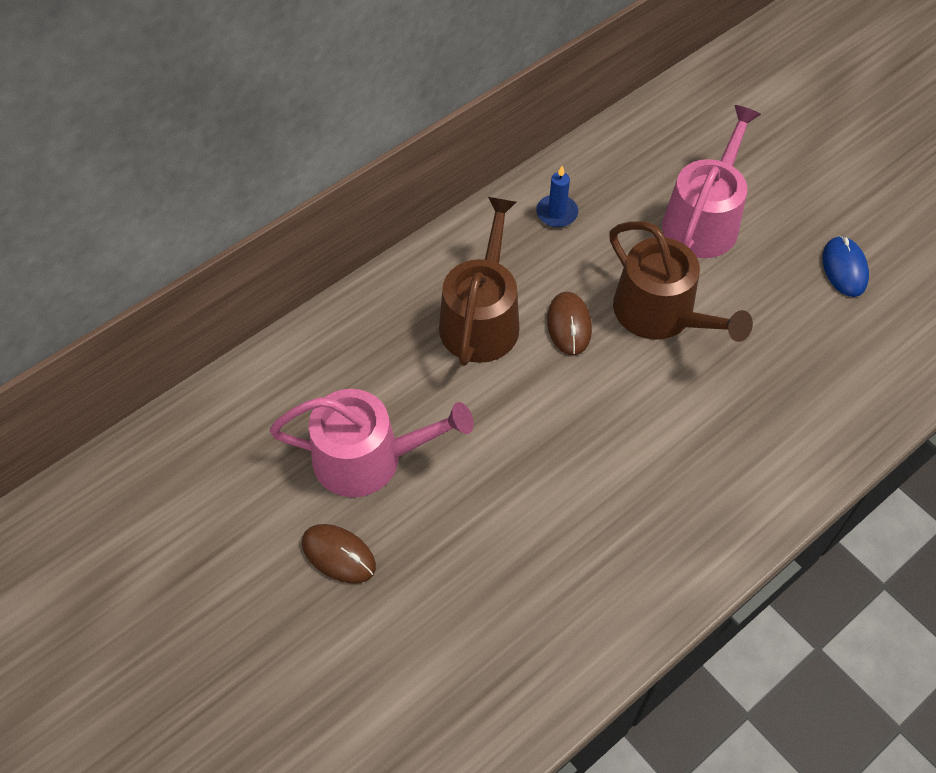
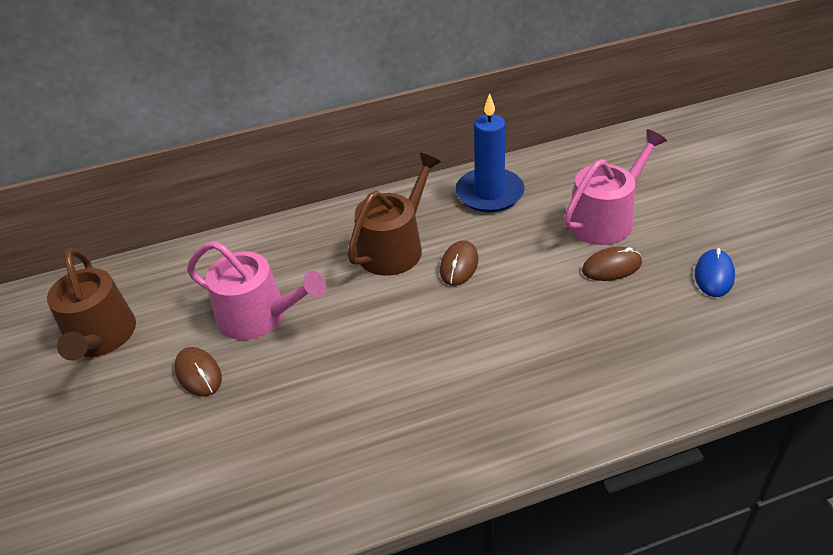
camera: 25 degrees right, 15 degrees down
(557, 213) = (489, 193): blue candle -> blue candle, size x2.03
(661, 314) = (537, 274): brown watering can -> brown watering can (101, 338)
(736, 284) = (611, 267): none -> brown mouse

